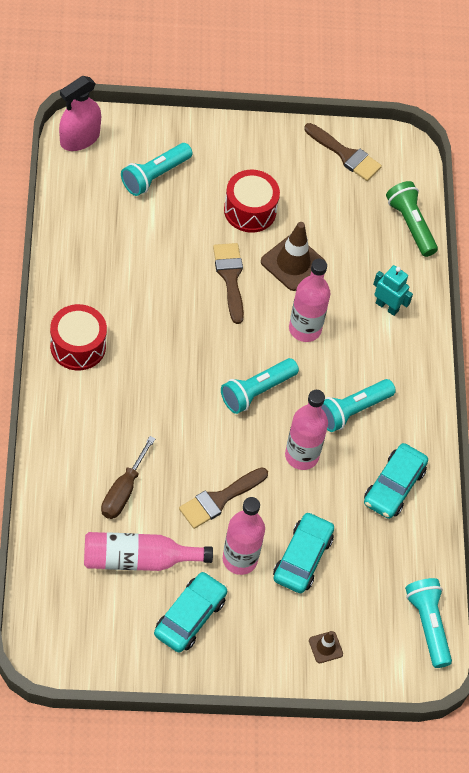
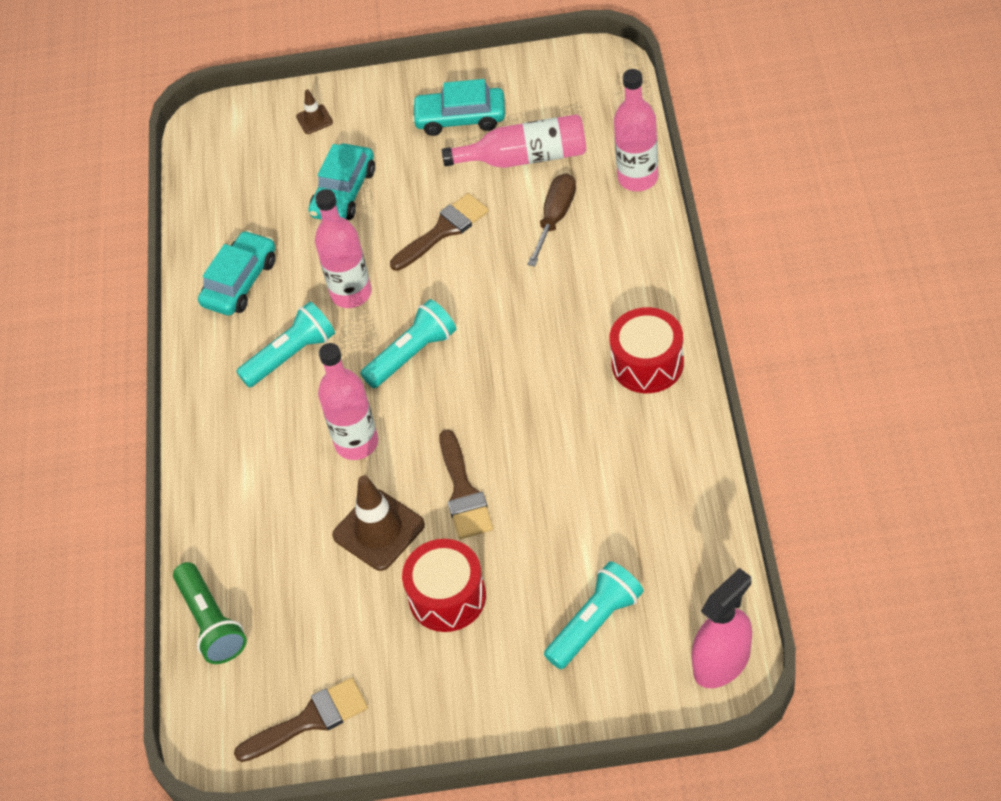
camera: 170 degrees left, 5 degrees down
(190, 617) = (460, 118): turquoise car -> turquoise car turned 60 degrees clockwise
(240, 559) = (413, 178): pink bottle -> pink bottle (638, 178)
(345, 155) = (310, 720): brown brush -> brown brush turned 120 degrees clockwise
(387, 306) = (247, 495): turquoise robot -> none
(428, 625) = (205, 158): turquoise flashlight -> none

